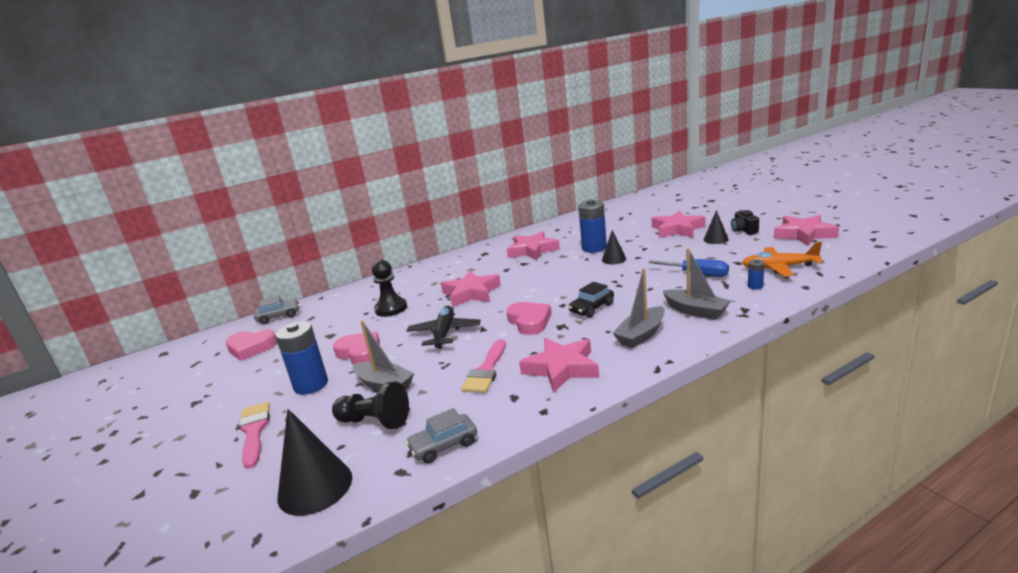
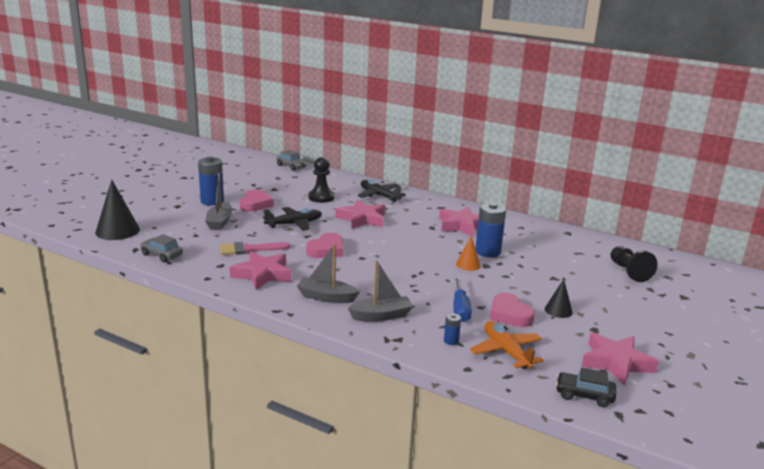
camera: 55 degrees right, 0 degrees up
(251, 348) = (247, 172): pink heart -> pink heart (509, 315)
(254, 431) = (161, 201): pink brush -> none
(375, 421) = (180, 230): black pawn -> black pawn (629, 272)
(424, 277) = (379, 196): none -> black plane
(592, 308) = (362, 270): black car -> black car (584, 395)
(614, 259) = (468, 265): black cone -> orange cone
(677, 229) = (570, 286): pink star -> none
(695, 311) = (381, 316): grey boat -> grey boat turned 120 degrees counterclockwise
(743, 230) = (599, 324): black camera -> none

